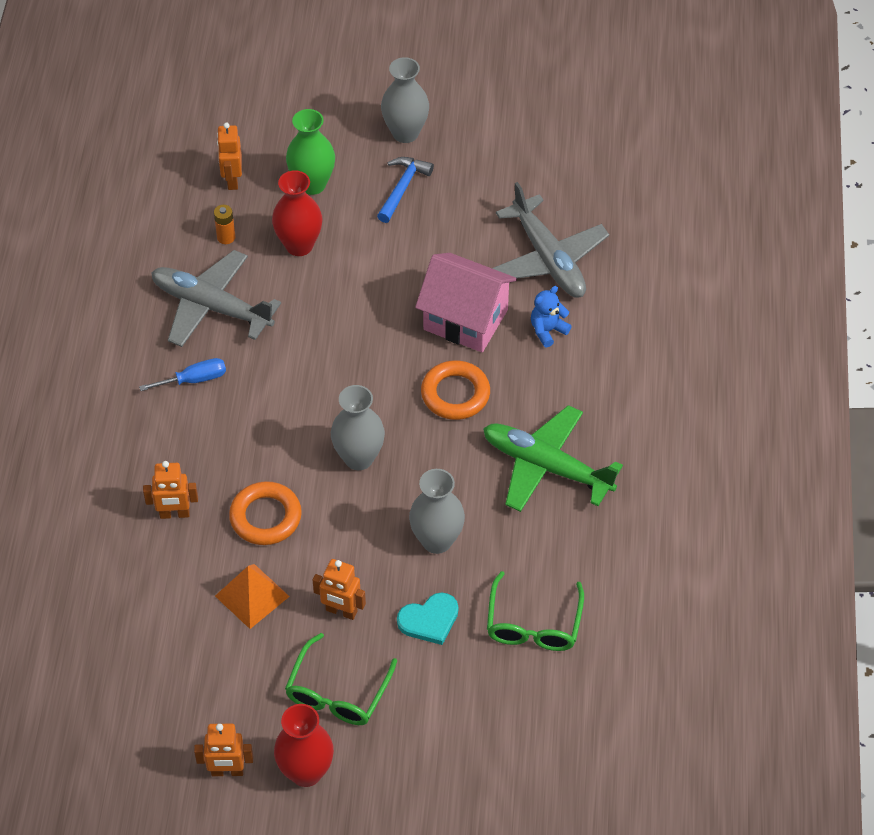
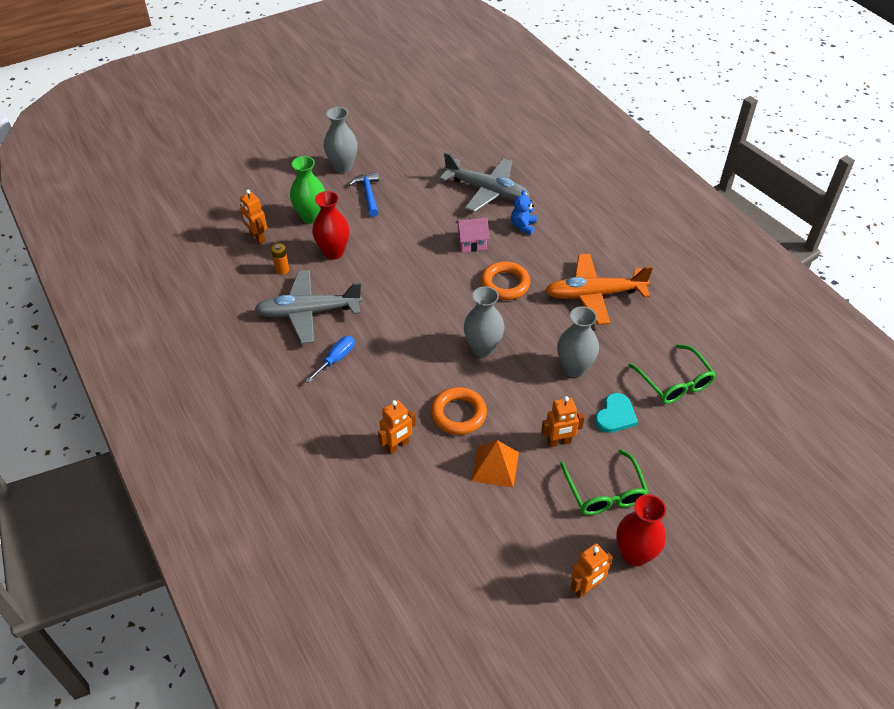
camera: 35 degrees left, 5 degrees down
(466, 320) = (472, 243): pink house -> pink house, size x0.55
(546, 466) = (594, 295): green plane -> orange plane

